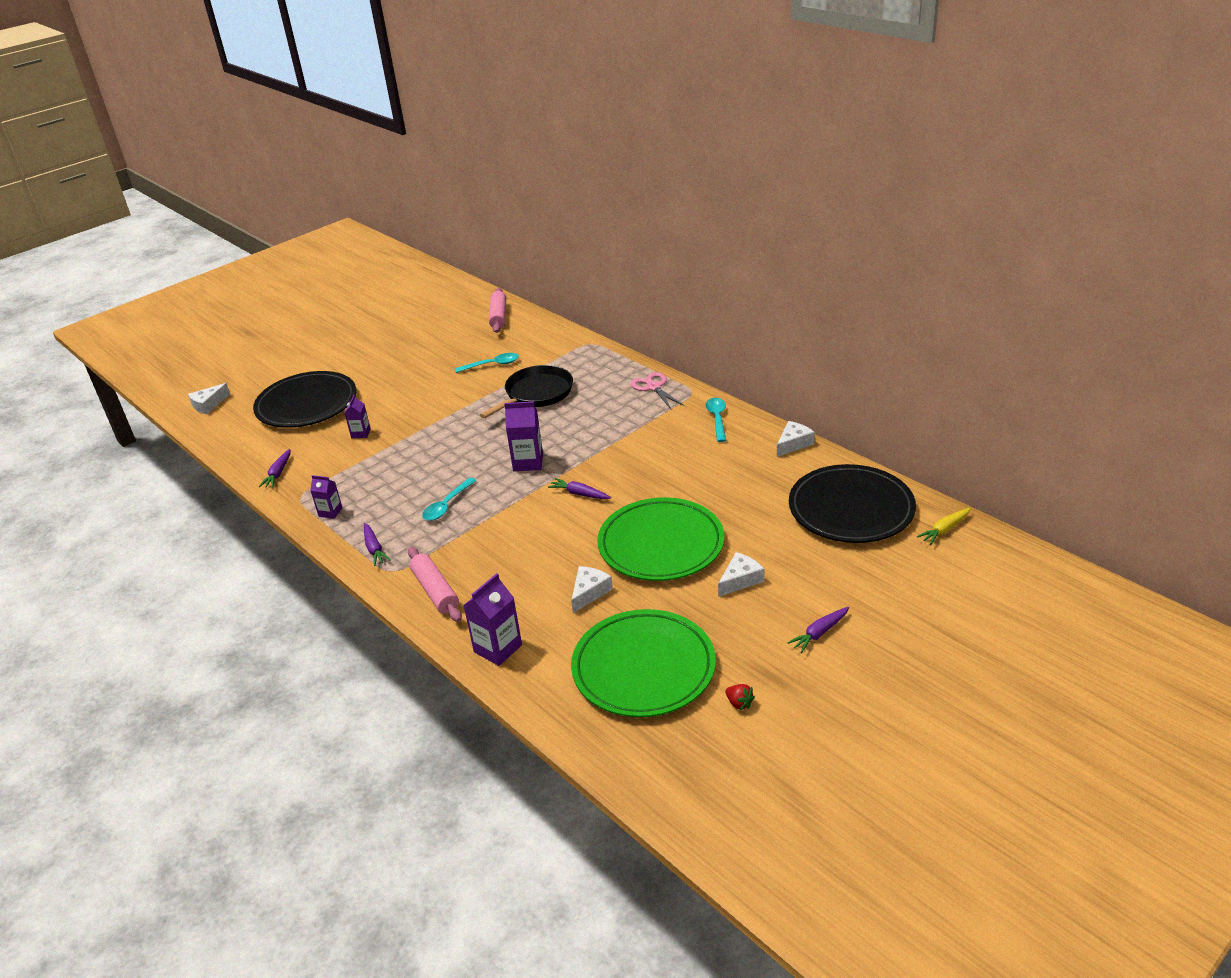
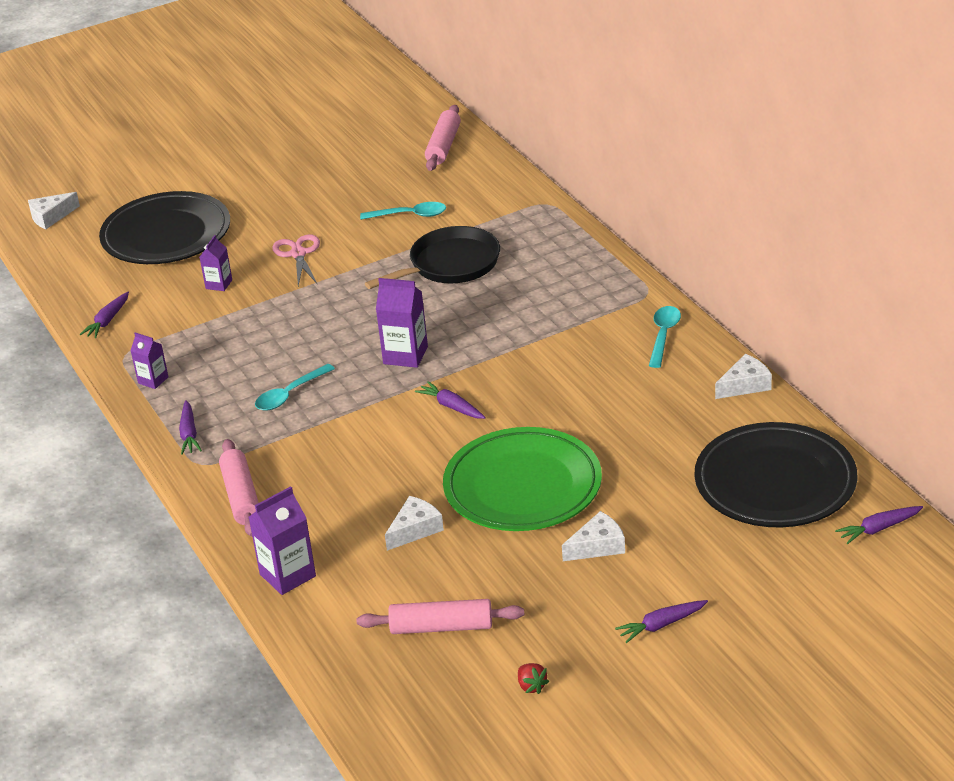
camera: 15 degrees right, 0 degrees up
(643, 668) = (441, 627): green plate -> pink rolling pin
(653, 387) = (602, 278): pink scissors -> pink scissors (298, 254)
(944, 530) = (879, 529): yellow carrot -> purple carrot

